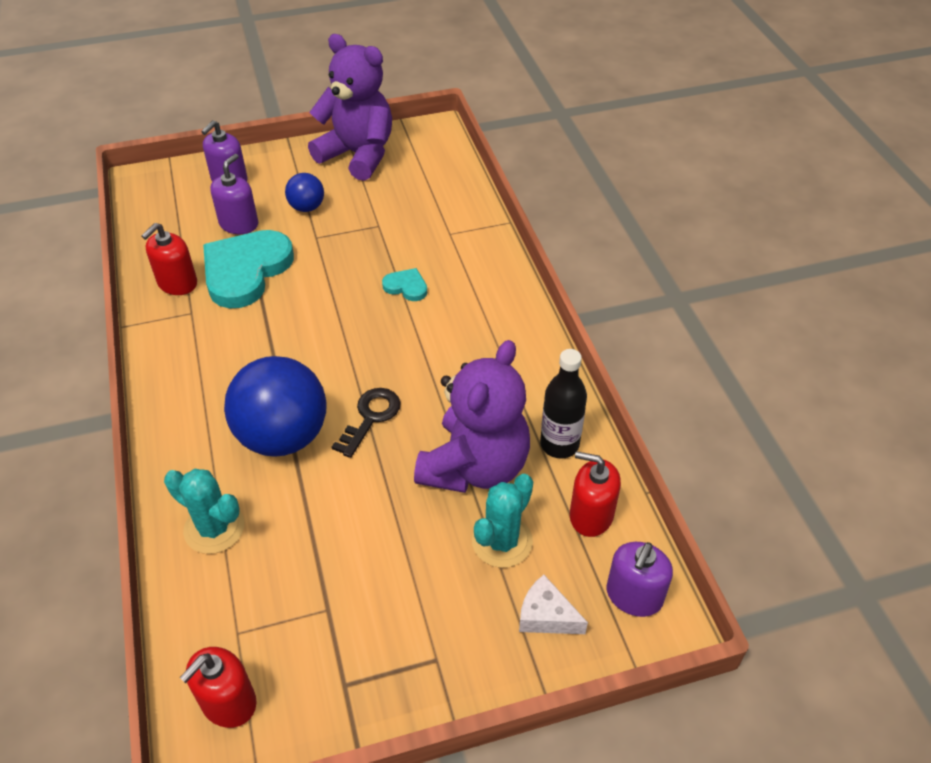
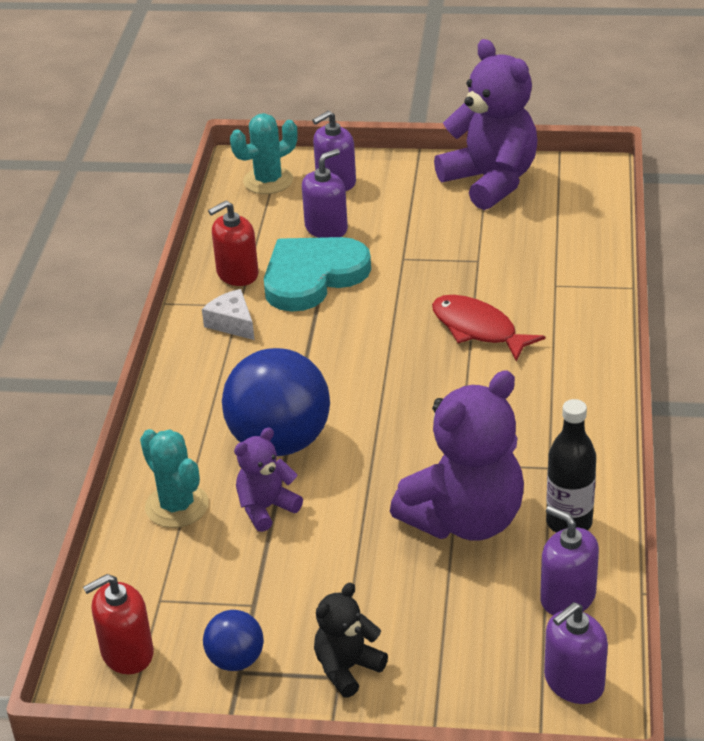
camera: 25 degrees right, 10 degrees down
(298, 506) = (266, 508): none -> purple teddy bear
(307, 207) = (407, 226): blue ball -> blue ball (236, 660)
(371, 417) = (377, 447): black key -> none
(406, 287) = (478, 329): turquoise heart -> red fish
(440, 648) = (347, 668): none -> black teddy bear
(502, 541) = (458, 595): turquoise cactus -> turquoise cactus (268, 181)
(546, 616) = (469, 673): white cheese -> white cheese (232, 323)
(591, 515) = (567, 597): red soap dispenser -> purple soap dispenser

